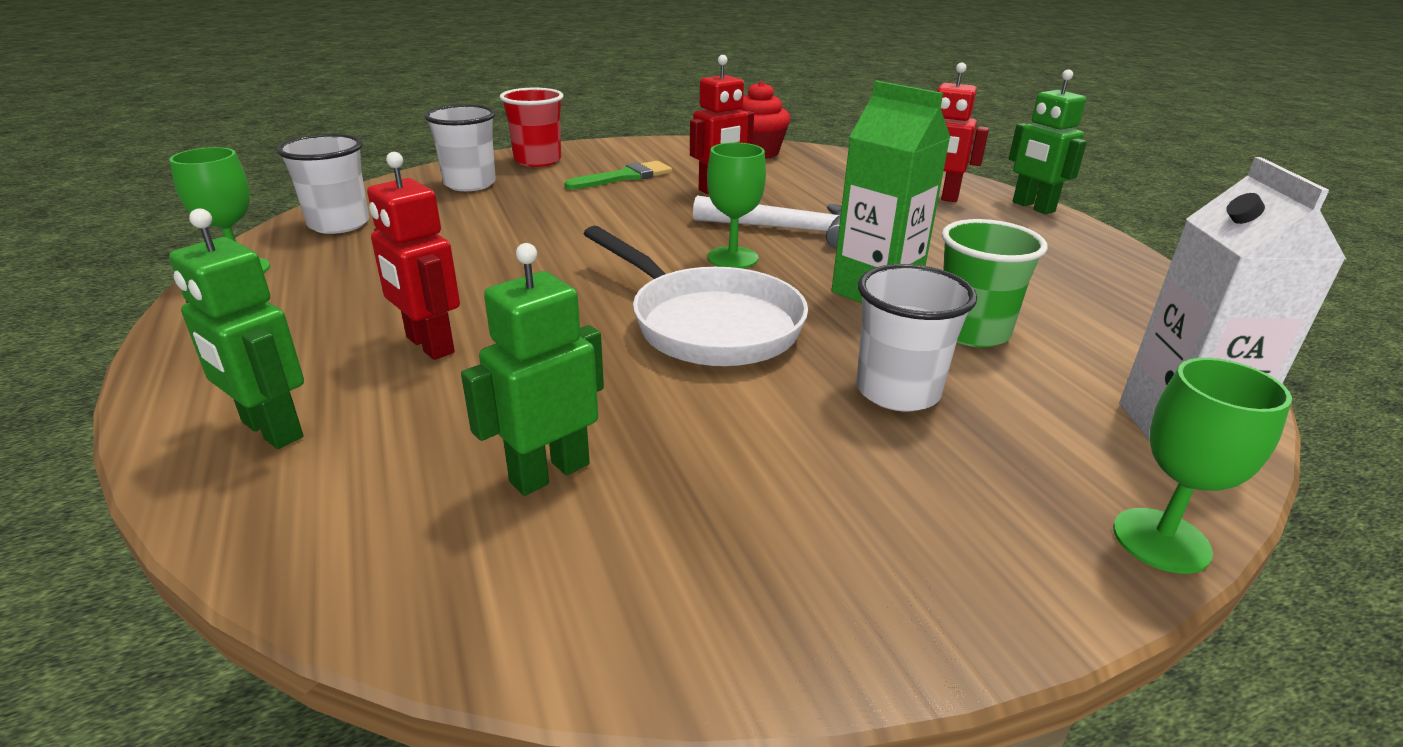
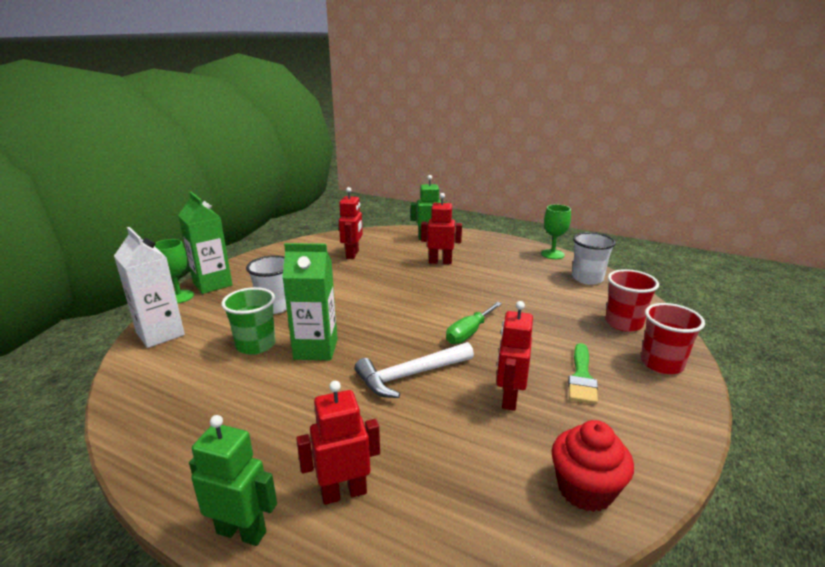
camera: 140 degrees right, 5 degrees down
(470, 184) = (623, 323): white cup -> red cup
(549, 472) = (352, 254): green robot -> red robot
(646, 235) = (469, 333): none -> green screwdriver
(707, 324) = (369, 302): white pan -> none
(732, 258) = (407, 338): green goblet -> none
(1050, 552) = (212, 284): none -> green carton

